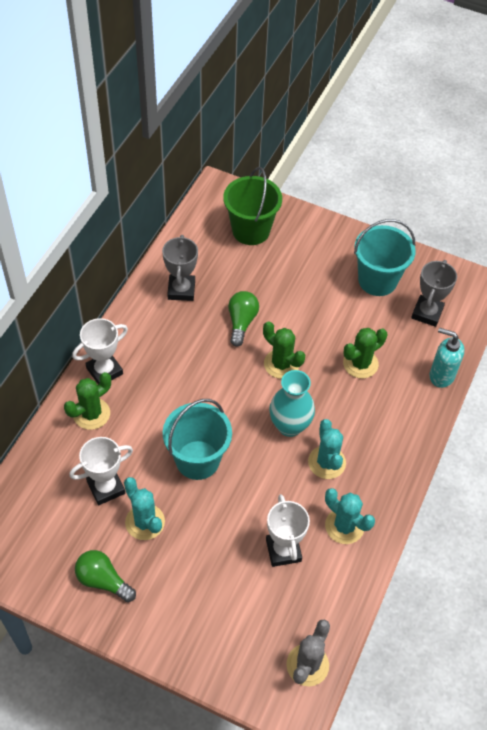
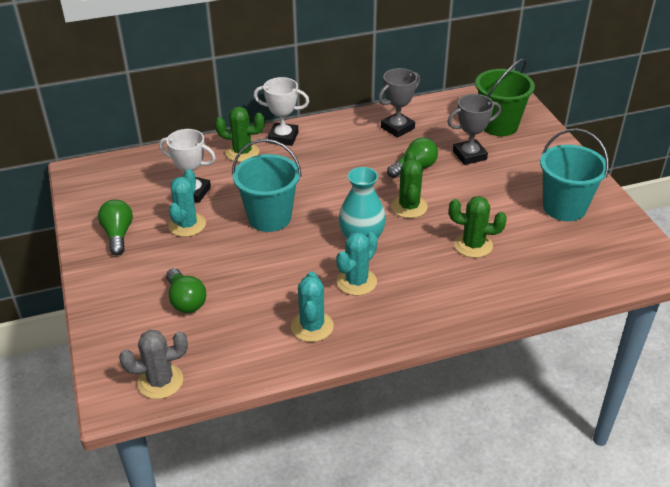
camera: 50 degrees right, 15 degrees down
(236, 587) = (186, 300): none -> green light bulb
(283, 550) = (247, 306): white trophy -> none
(427, 313) = (581, 251): grey trophy -> grey trophy (469, 155)
(441, 375) = (535, 296): turquoise soap dispenser -> none

